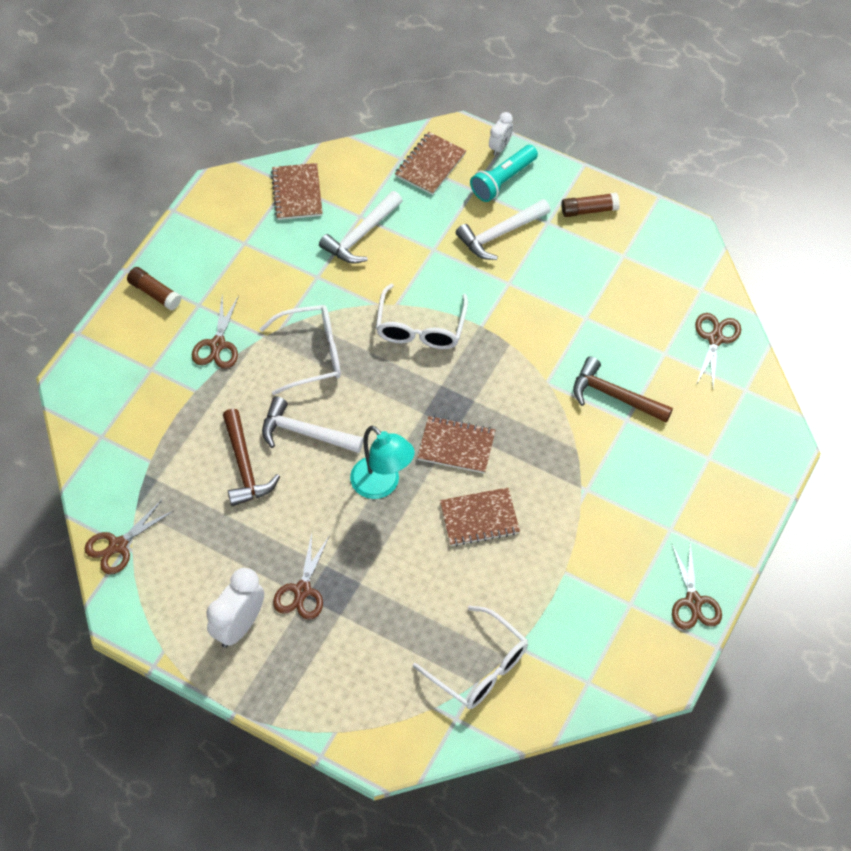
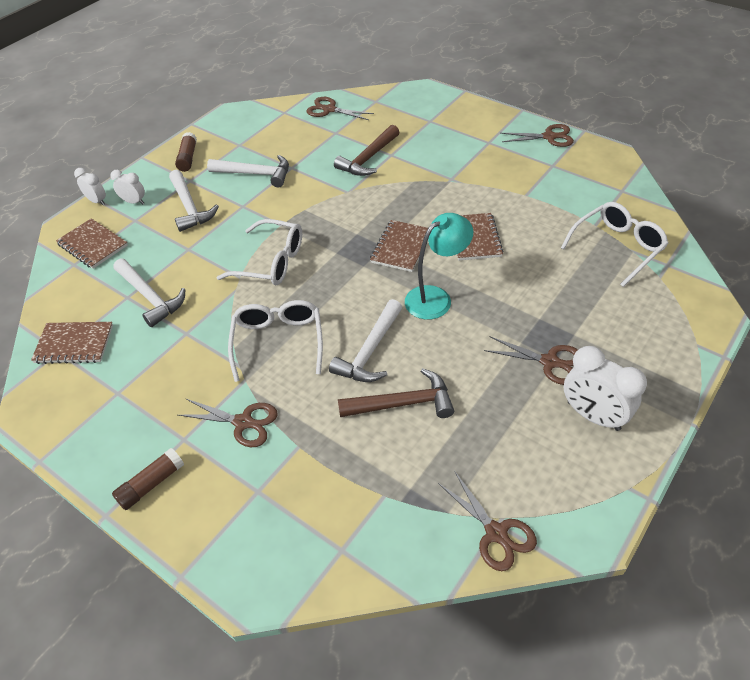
camera: 80 degrees left, 10 degrees down
(503, 180) = (134, 202): turquoise flashlight -> white clock
(568, 284) = (256, 174): none -> white hammer

